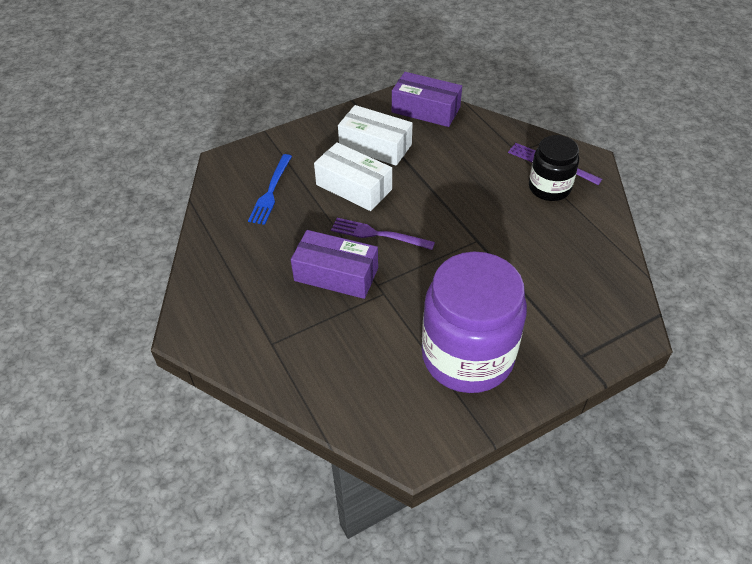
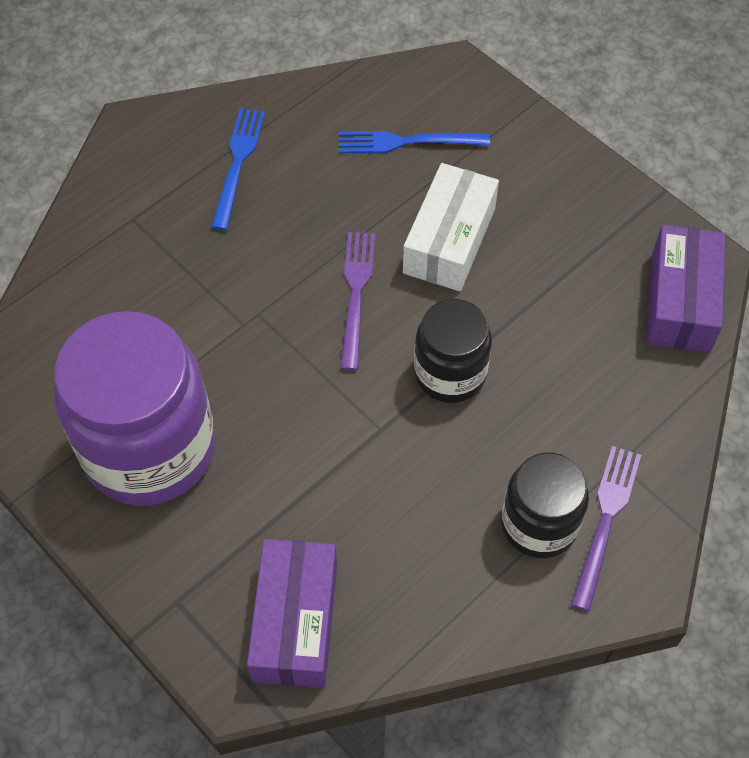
camera: 75 degrees right, 10 degrees up
(249, 276) = (238, 163): none -> blue fork
(336, 274) = (265, 259): purple box -> purple box (295, 622)
(375, 146) = (556, 248): white box -> none
(447, 204) = (450, 373): none -> black jar

